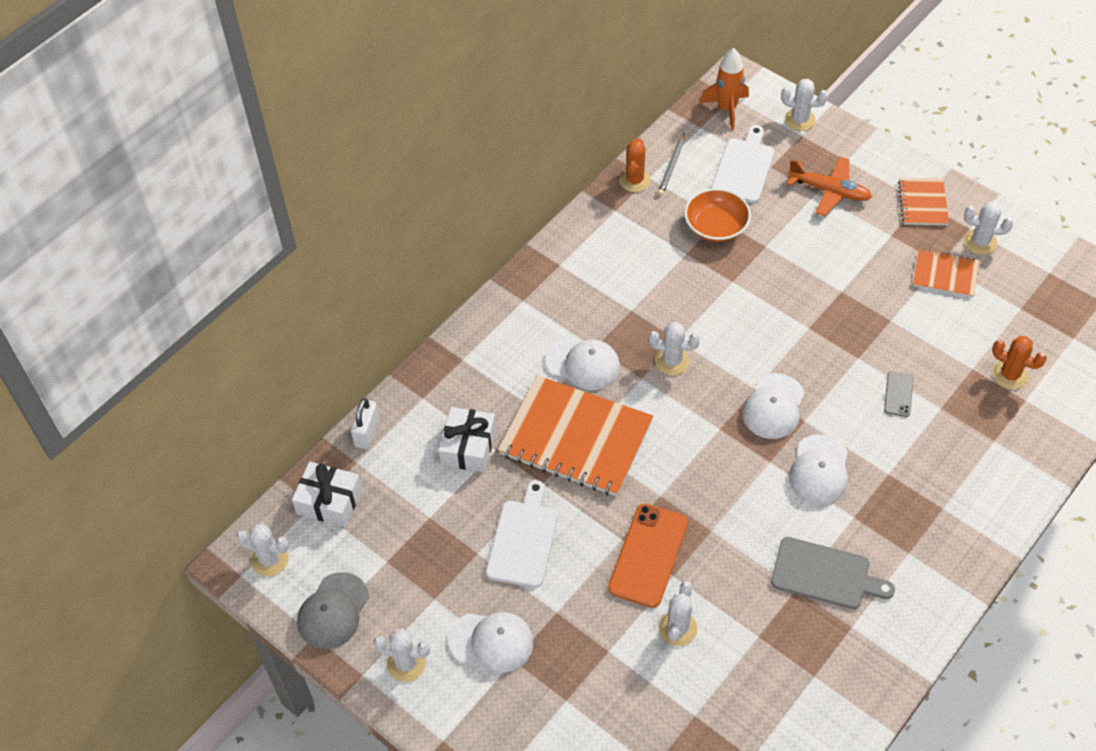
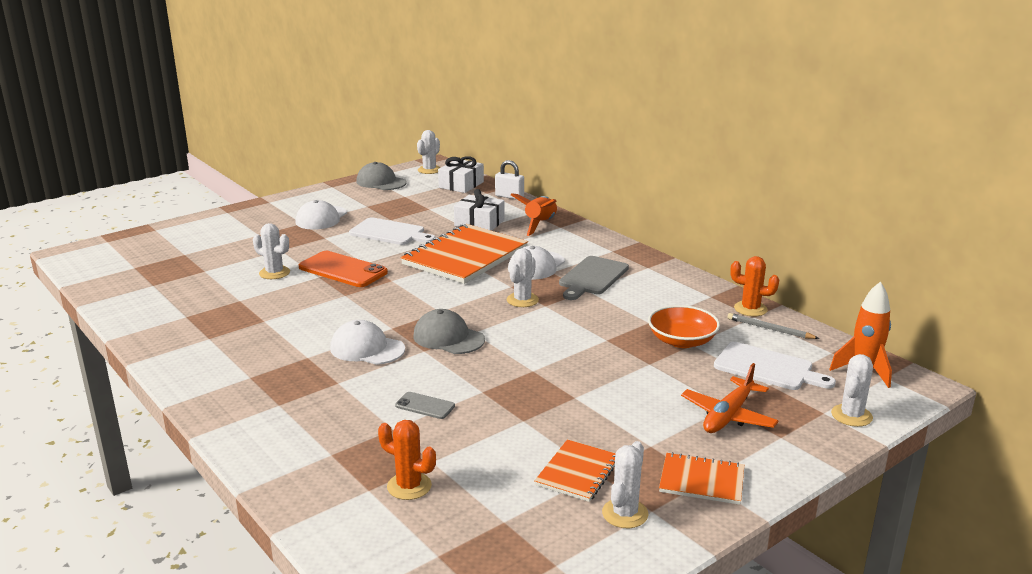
camera: 100 degrees right, 30 degrees down
(406, 663) = (328, 196): white cactus -> none
(459, 381) = (540, 224): none -> orange rocket
(773, 406) = (448, 338): white cap -> grey cap
(825, 575) = (264, 334): grey cutting board -> grey cutting board (592, 277)
(1009, 375) = (409, 486): orange cactus -> orange cactus turned 75 degrees clockwise

